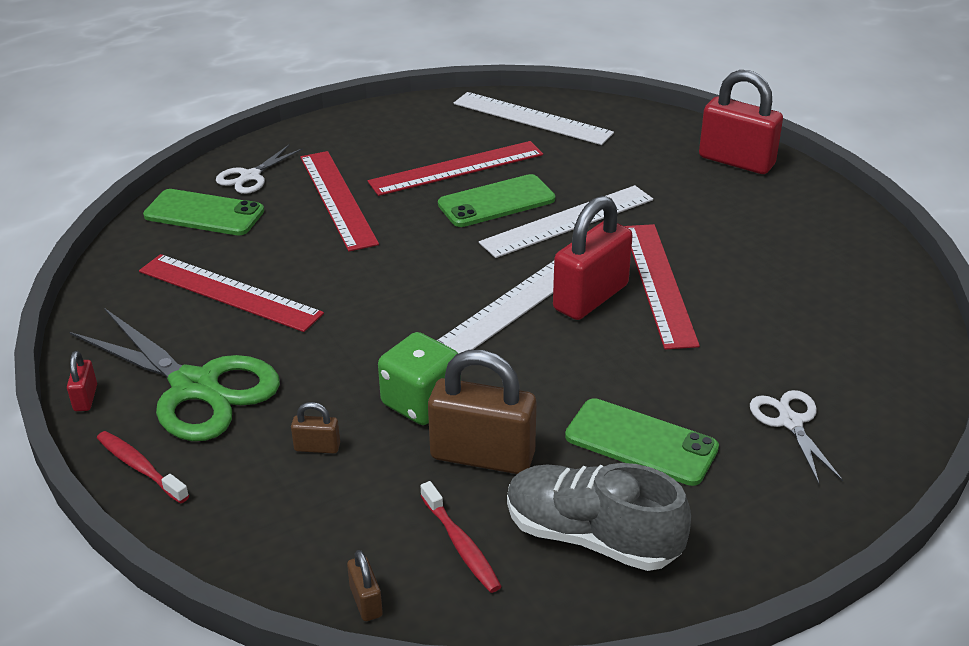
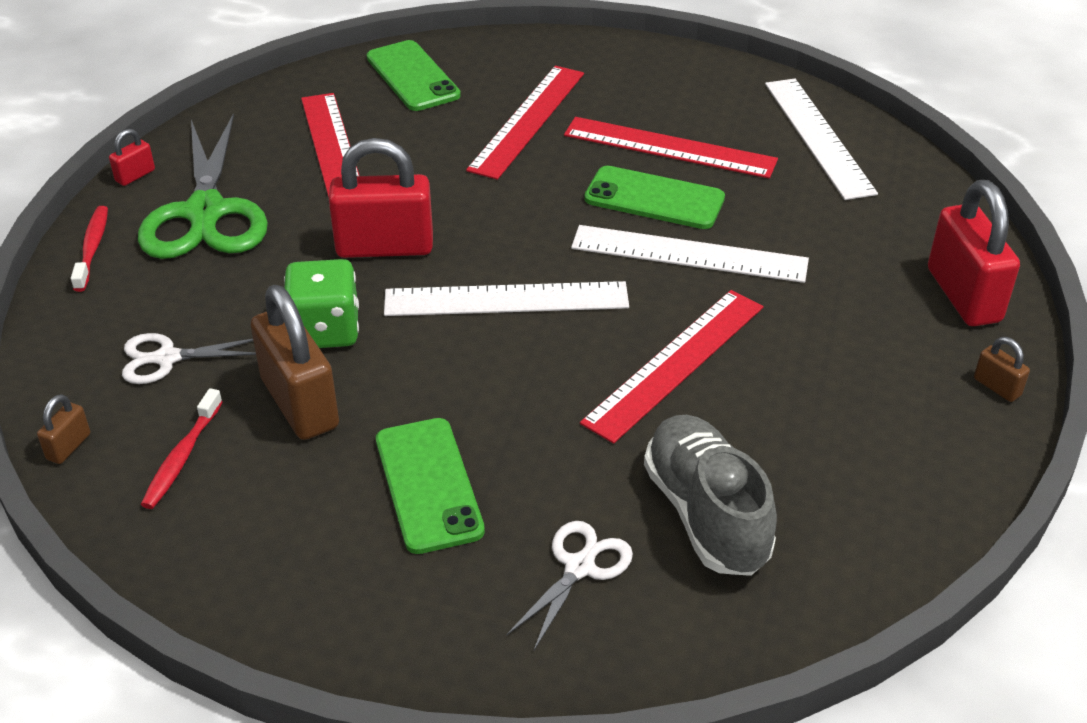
camera: 45 degrees right, 5 degrees up
(250, 176) = (492, 63): white scissors -> white scissors (167, 358)
(317, 447) = (208, 313): brown padlock -> brown padlock (997, 387)
(590, 297) = (594, 335): red padlock -> red padlock (385, 247)
(591, 537) = (271, 526): grey shoe -> grey shoe (706, 514)

